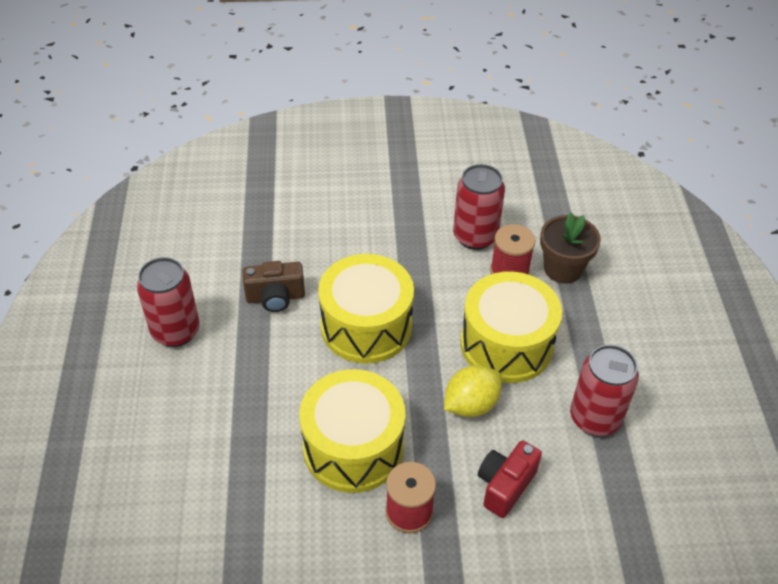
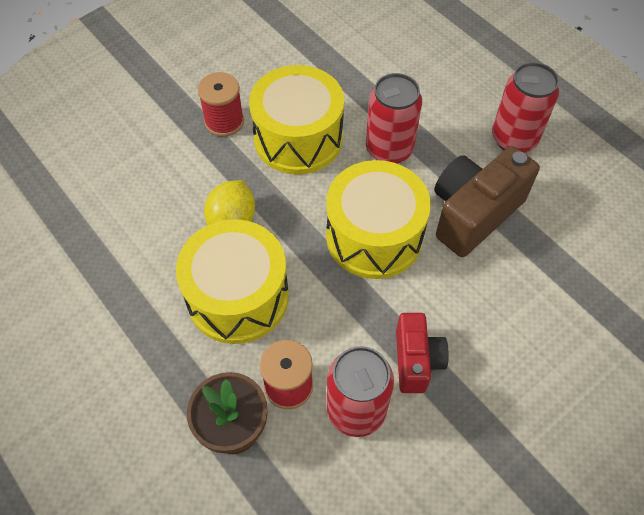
camera: 145 degrees right, 10 degrees up
(275, 297) = (473, 213): brown camera -> brown camera, size x1.64
(505, 485) = (165, 176): red camera -> red camera (416, 360)
(595, 418) = (118, 273): red can -> red can (389, 150)

